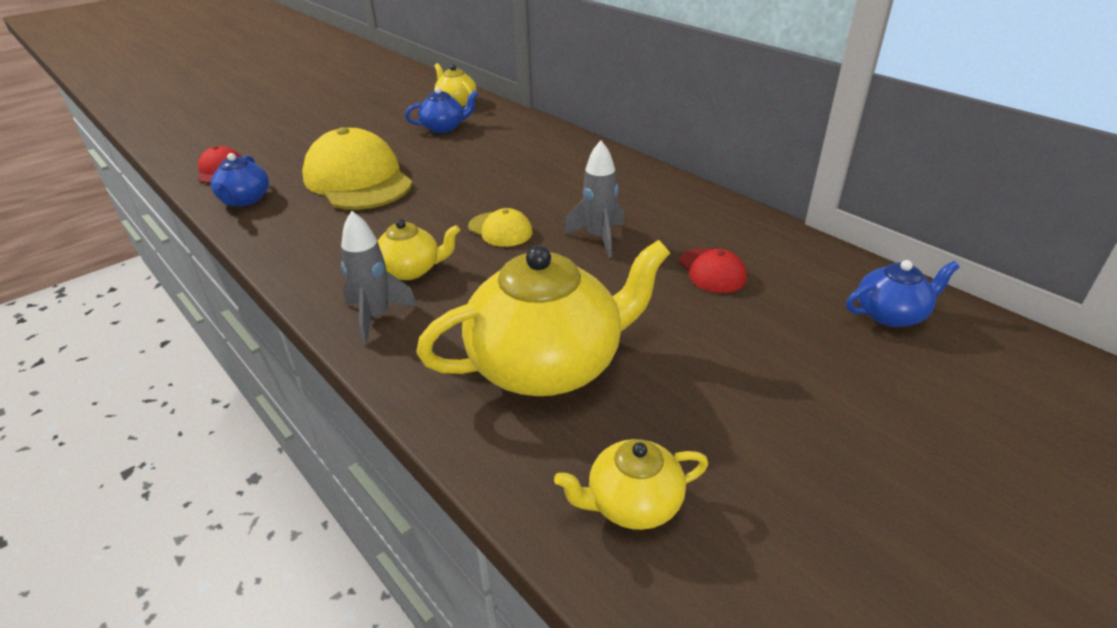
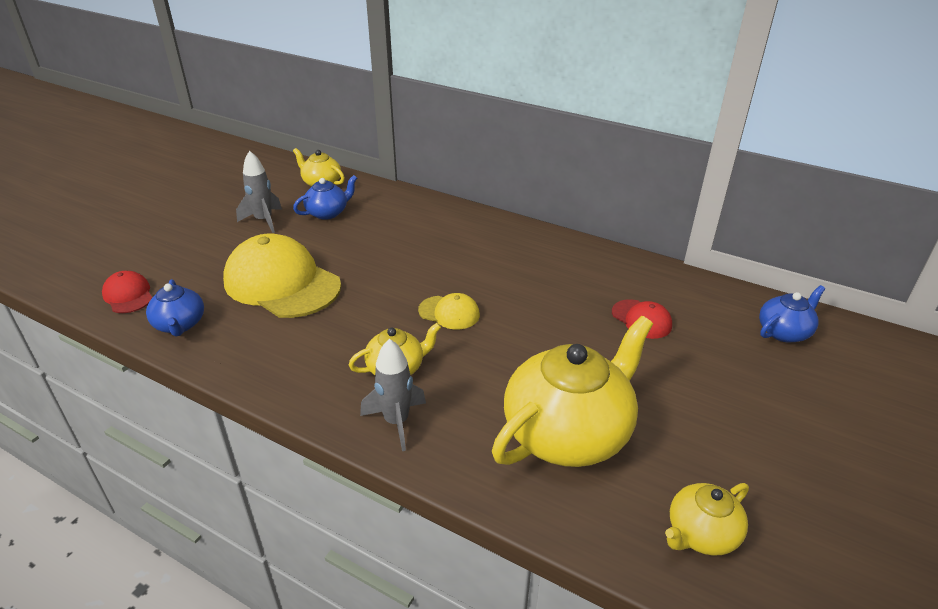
camera: 20 degrees left, 0 degrees up
(598, 238) = (536, 305): grey rocket -> grey rocket (264, 221)

